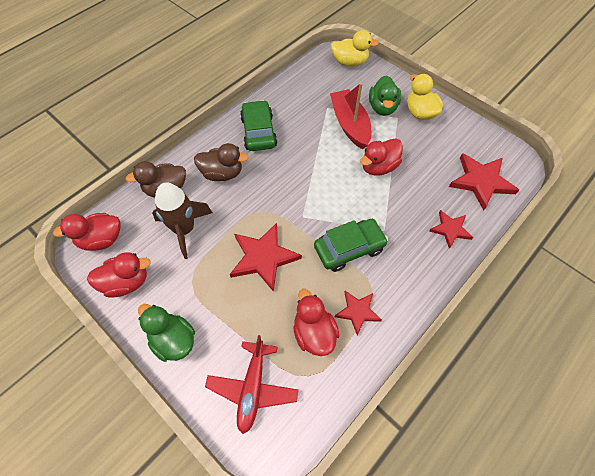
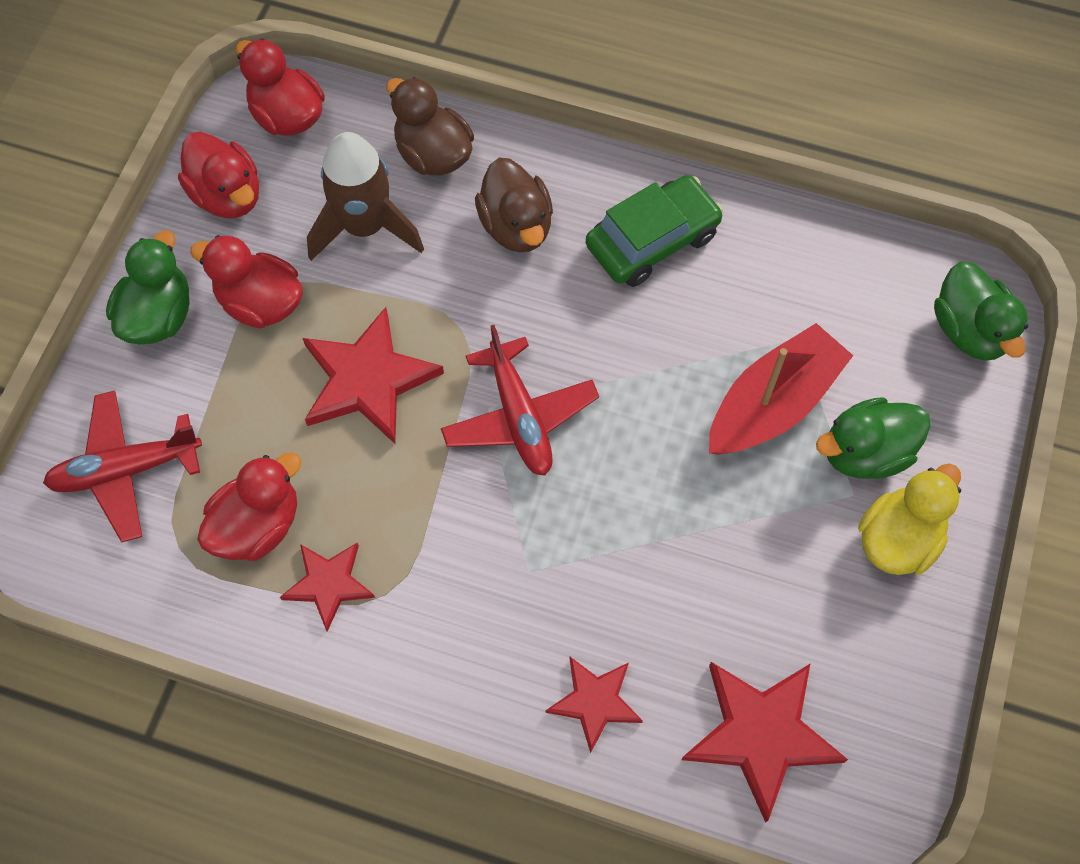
camera: 65 degrees right, 5 degrees up
(312, 207) = (519, 417): none -> red plane
(349, 62) = (969, 330): yellow duck -> green duck
(349, 248) = (455, 520): green car -> none
(378, 167) = (686, 504): red duck -> red duck (260, 303)

